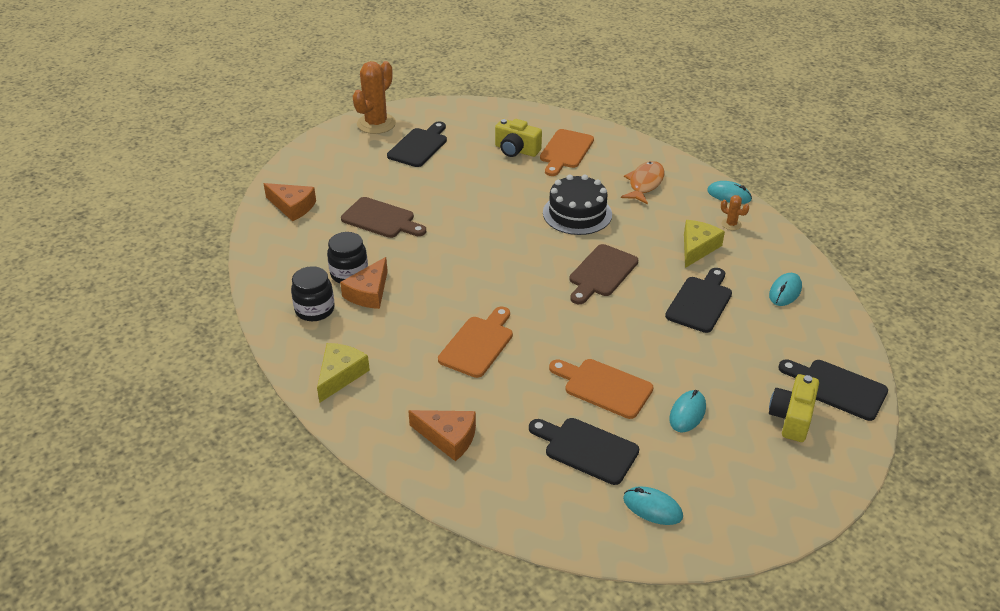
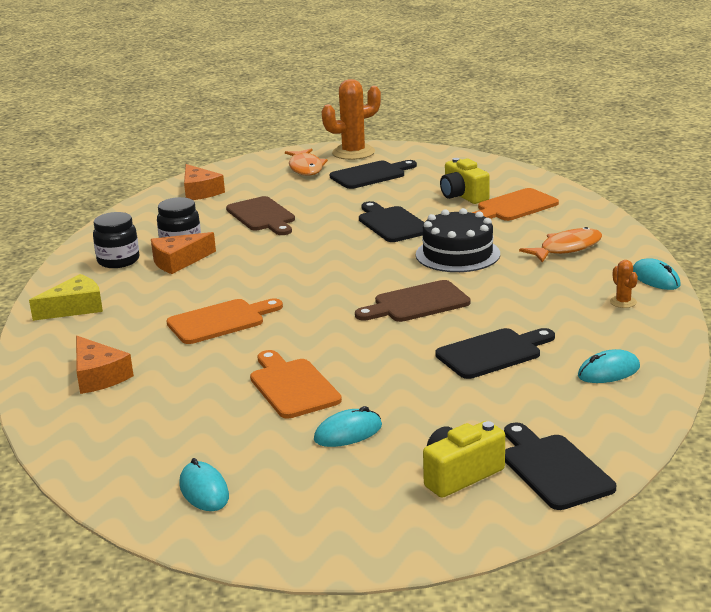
camera: 35 degrees right, 15 degrees down
(355, 153) = (305, 168): none -> orange fish
(587, 449) = (207, 425): black cutting board -> black cutting board (392, 223)
(697, 248) = (553, 311): yellow cheese -> none

